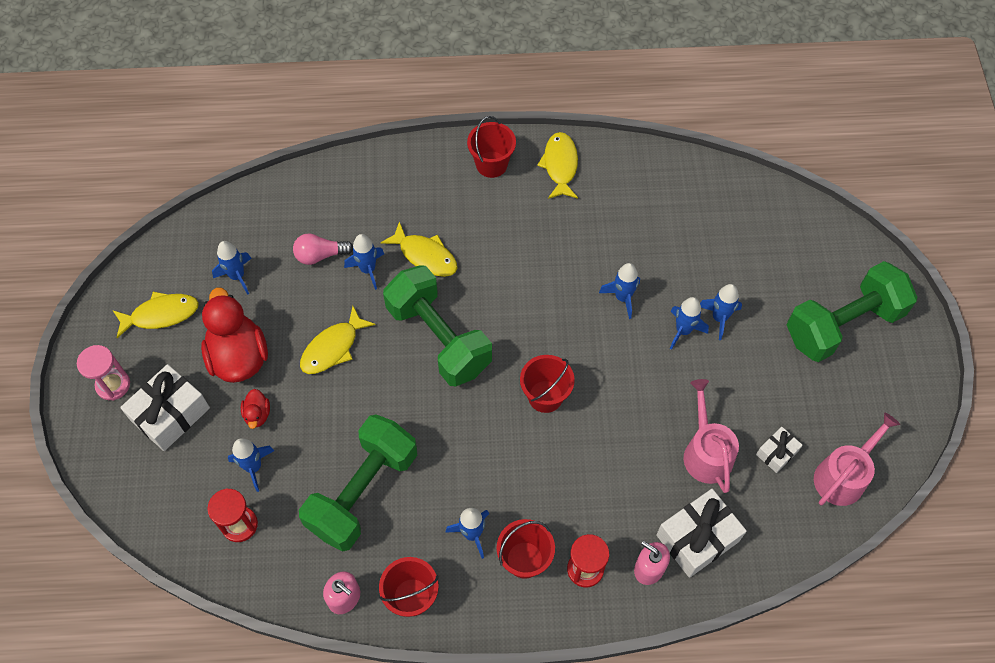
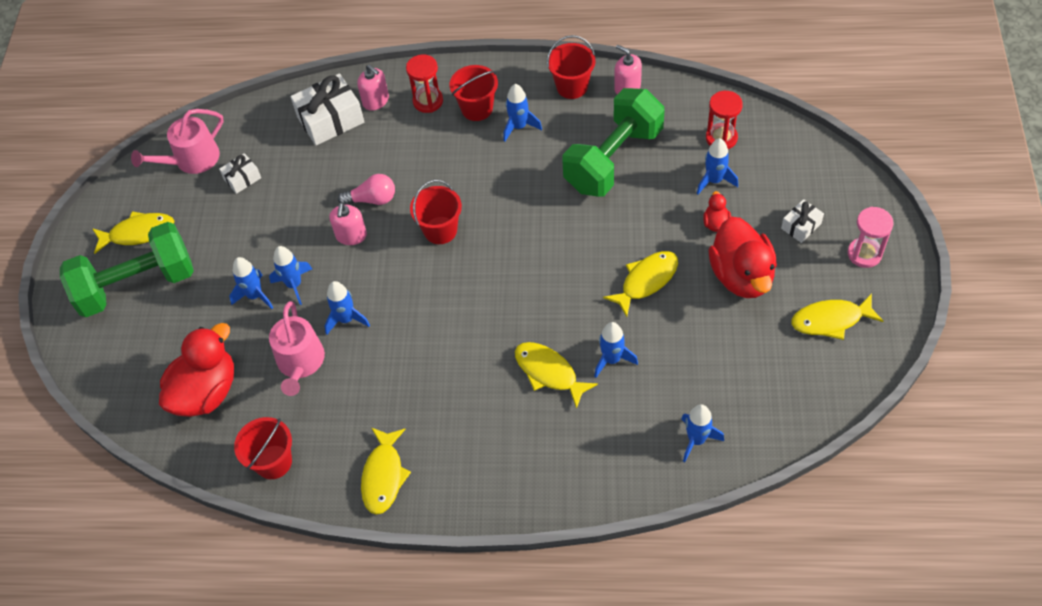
camera: 170 degrees left, 5 degrees down
(170, 414) = (801, 226): white gift -> white gift, size x0.53
(237, 276) = (755, 358): blue rocket -> blue rocket (696, 440)
(320, 255) = (665, 378): pink light bulb -> pink light bulb (372, 199)
(439, 338) = (538, 286): green dumbbell -> none
(491, 164) = (464, 481): red bucket -> red bucket (273, 462)
(638, 387) = (351, 235): none -> pink soap dispenser
(706, 452) = (304, 180): pink watering can -> pink watering can (300, 362)
(735, 226) = (206, 392): none -> red duck
(866, 382) = (138, 233): none -> yellow fish

